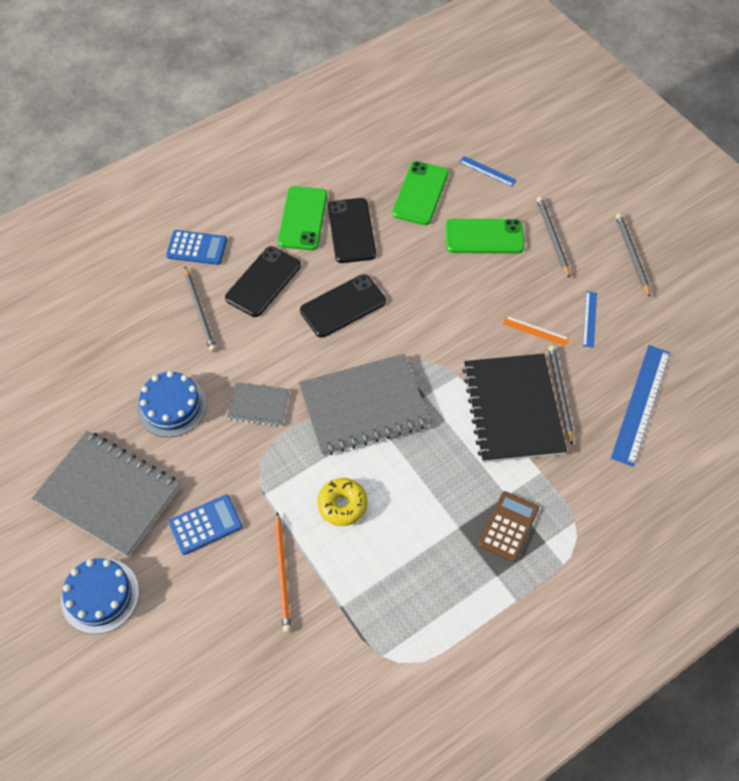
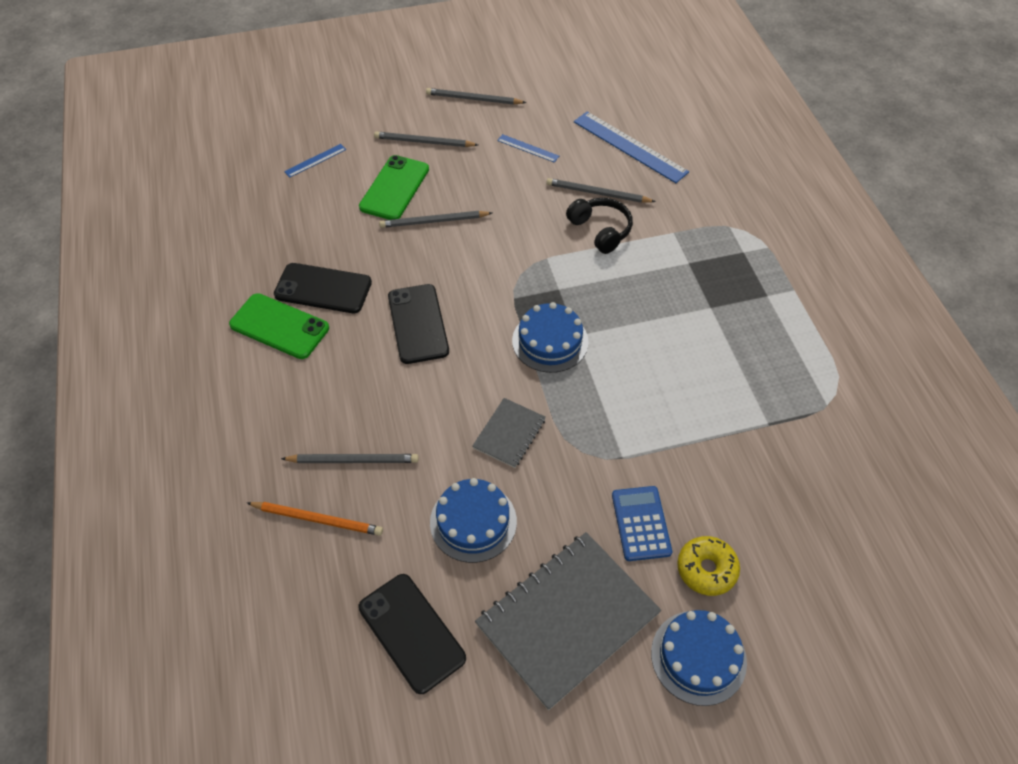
camera: 70 degrees left, 5 degrees down
(197, 248) = (258, 441): blue calculator -> none
(263, 282) = (346, 387): black phone -> black phone (411, 632)
(282, 574) = (720, 465): orange pencil -> orange pencil (318, 519)
(342, 505) = (657, 391): yellow donut -> yellow donut (706, 569)
(364, 406) = (550, 341): grey notebook -> blue cake
(420, 193) = (310, 219): green phone -> none
(459, 278) = (433, 221): none -> grey pencil
(508, 526) = (720, 272): brown calculator -> none
(512, 409) = (600, 230): black notebook -> black headphones
(535, 331) = (523, 187): orange ruler -> none

